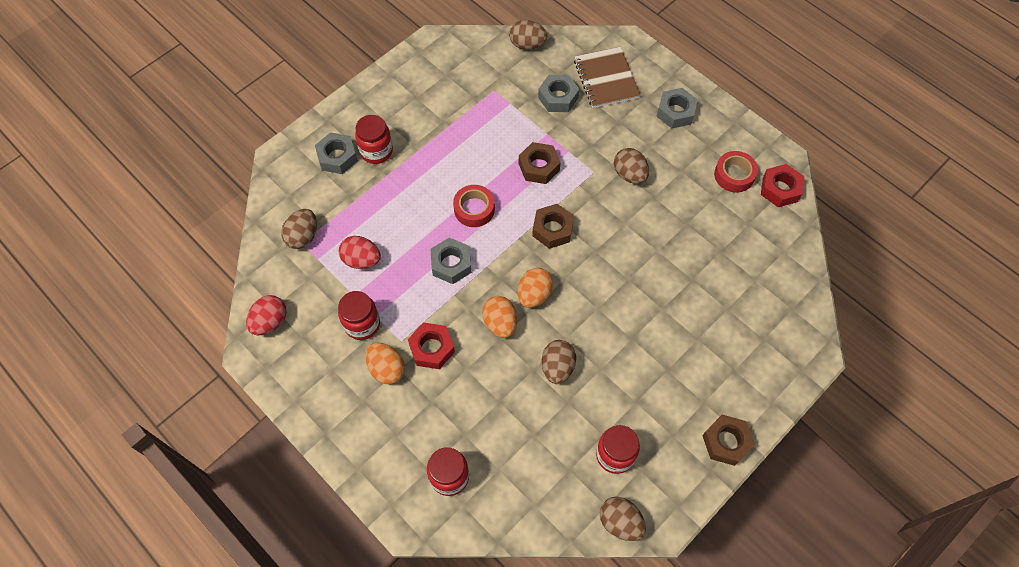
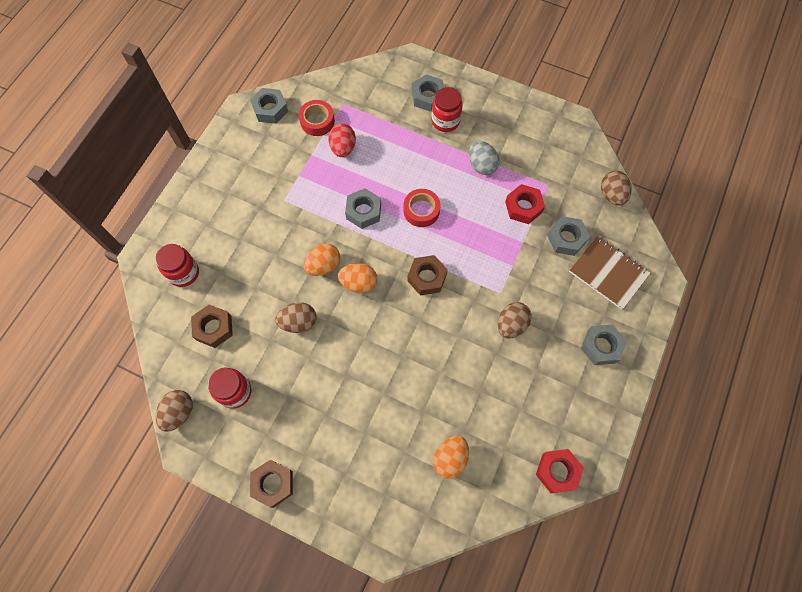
camera: 70 degrees right, 5 degrees up
(270, 322) = (270, 109): red egg -> grey nut
(303, 236) = (348, 102): brown egg -> none
(362, 324) = (289, 169): red jar -> none
(386, 369) = (257, 199): orange egg -> orange egg (450, 458)
(432, 348) = (284, 224): red nut -> red nut (523, 207)
(445, 137) = (481, 165): none -> grey egg
(539, 167) = (485, 246): brown nut -> brown nut (214, 328)
(606, 79) = (608, 273): brown notebook -> brown notebook turned 75 degrees clockwise
(734, 175) = (553, 421): red tape -> red tape (317, 121)

